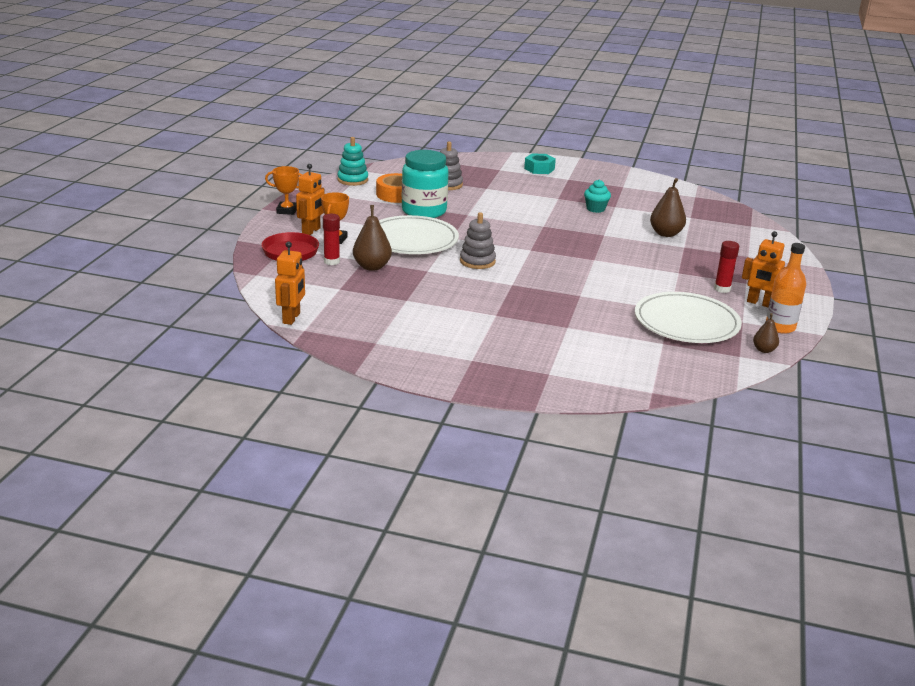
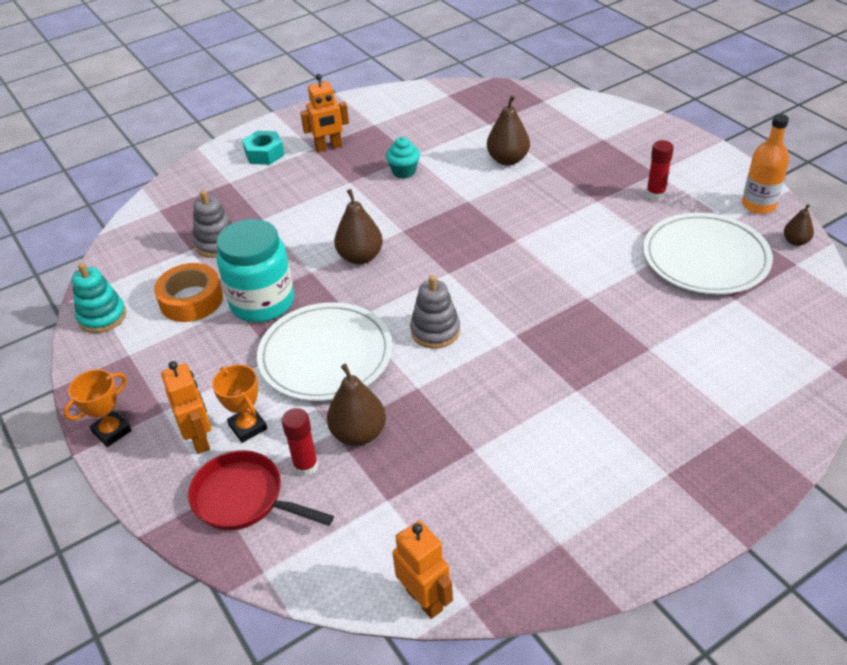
camera: 45 degrees left, 15 degrees up
(501, 222) = (360, 257): none -> brown pear
(759, 303) = (703, 189): orange robot -> orange robot (328, 147)

